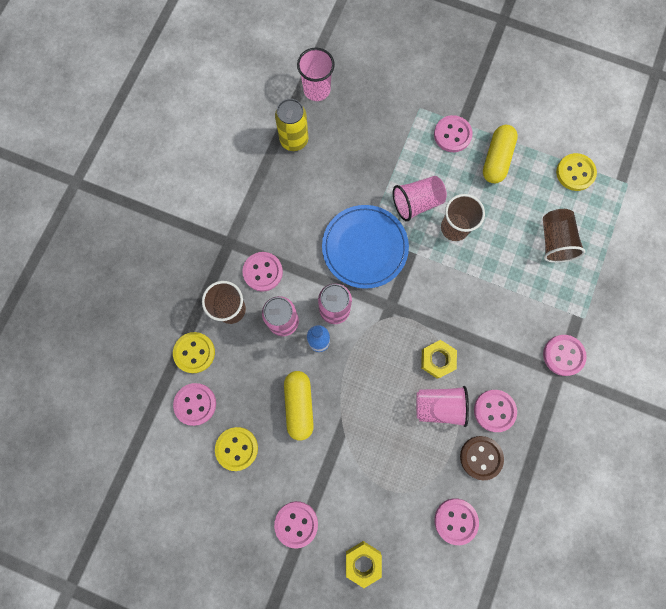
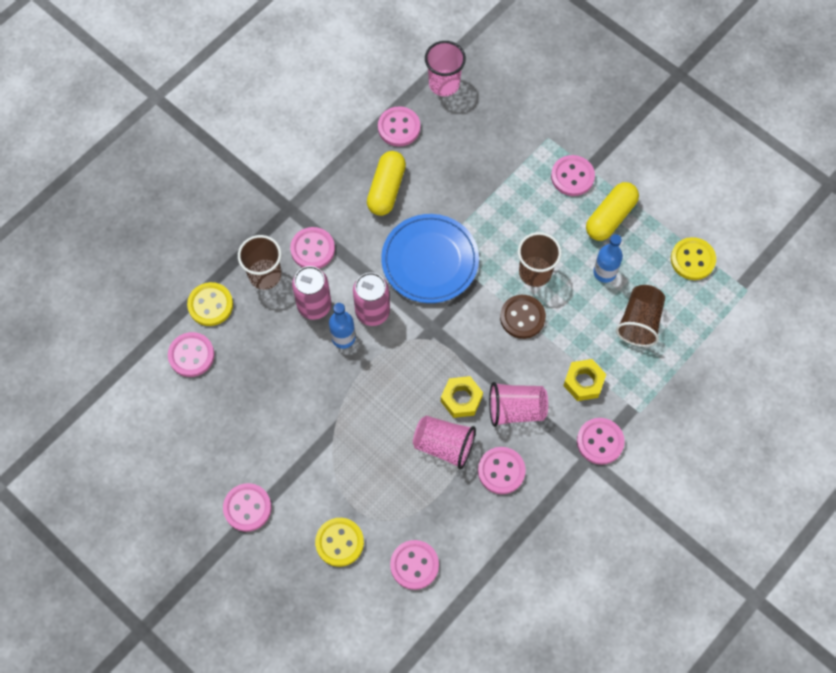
camera: 20 degrees right, 10 degrees down
(236, 448) = (216, 413): yellow button -> yellow button (339, 542)
(294, 140) = (399, 127): yellow can -> pink button
(299, 405) = (297, 393): yellow capsule -> yellow capsule (386, 189)
(363, 562) = (301, 570): yellow nut -> yellow nut (583, 382)
(417, 203) = (504, 234): pink cup -> pink cup (516, 409)
(481, 457) = (467, 512): brown button -> brown button (522, 317)
(510, 208) = (604, 272): none -> blue bottle

